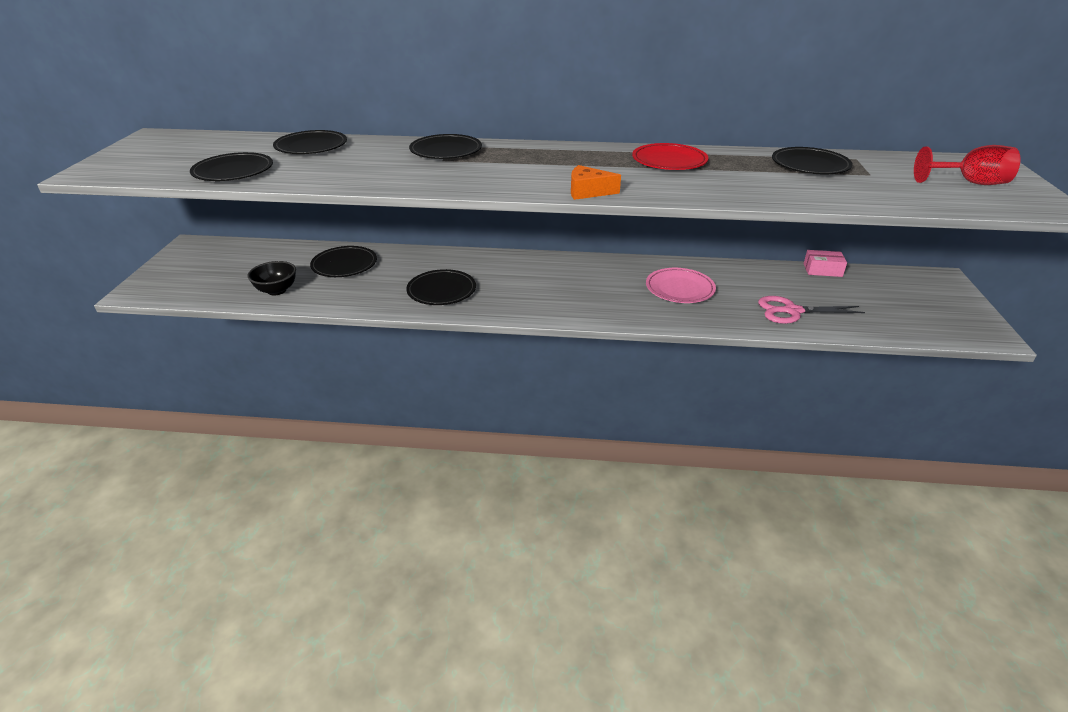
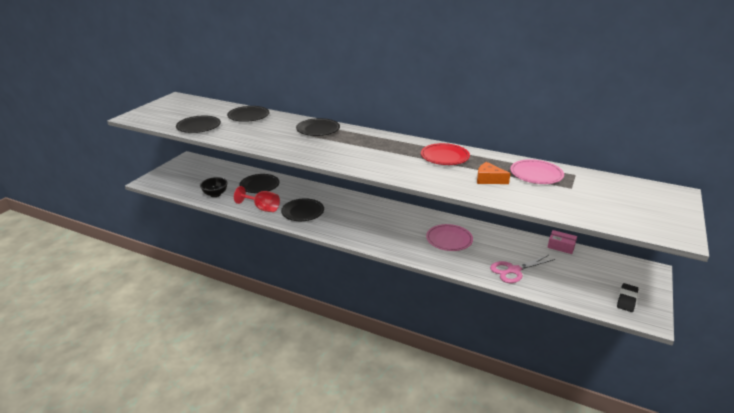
camera: 20 degrees right, 5 degrees down
(588, 192) = (374, 170): orange cheese -> orange cheese (489, 179)
(792, 311) = (514, 270): pink scissors -> pink scissors turned 45 degrees counterclockwise
(810, 165) = (536, 174): black plate -> pink plate
(948, 318) = (627, 299): none -> black eraser
(969, 183) = (638, 206): red goblet -> red goblet (262, 208)

